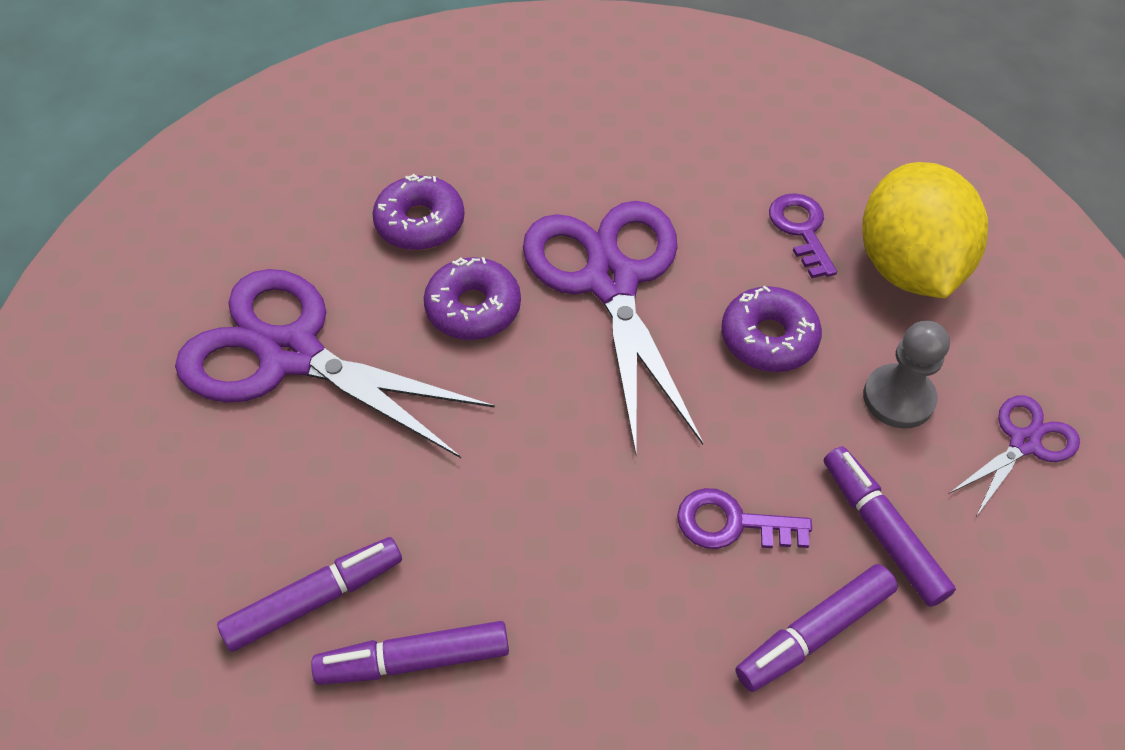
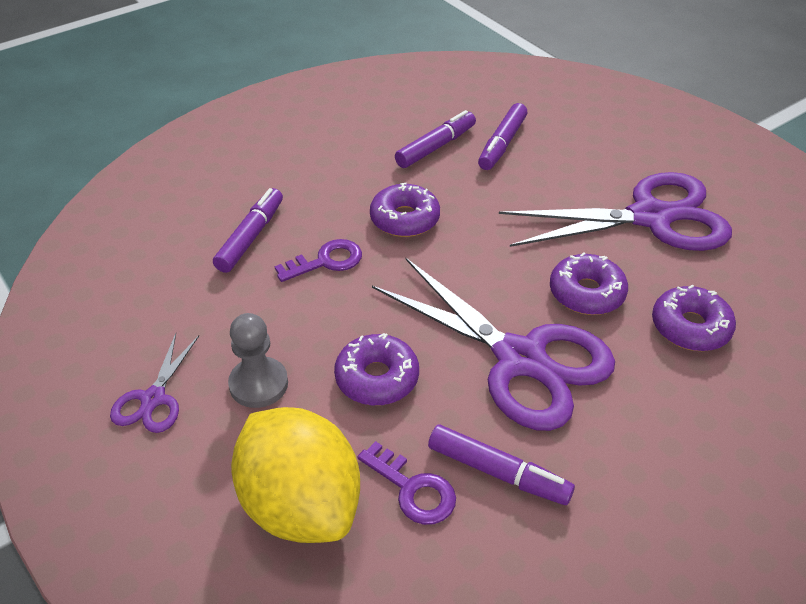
camera: 145 degrees right, 10 degrees down
(580, 534) = (404, 219): none -> purple donut
(881, 531) = (234, 299): purple marker -> purple marker (498, 472)

